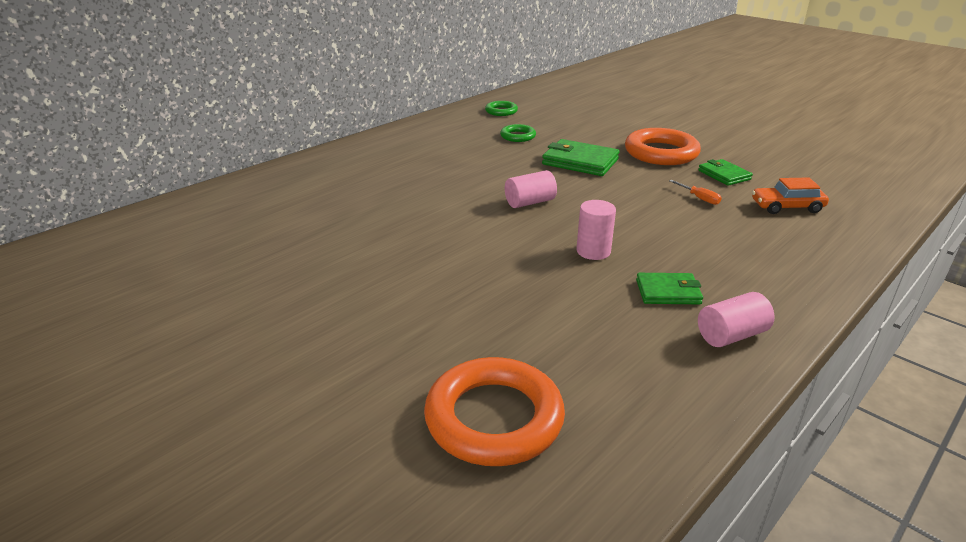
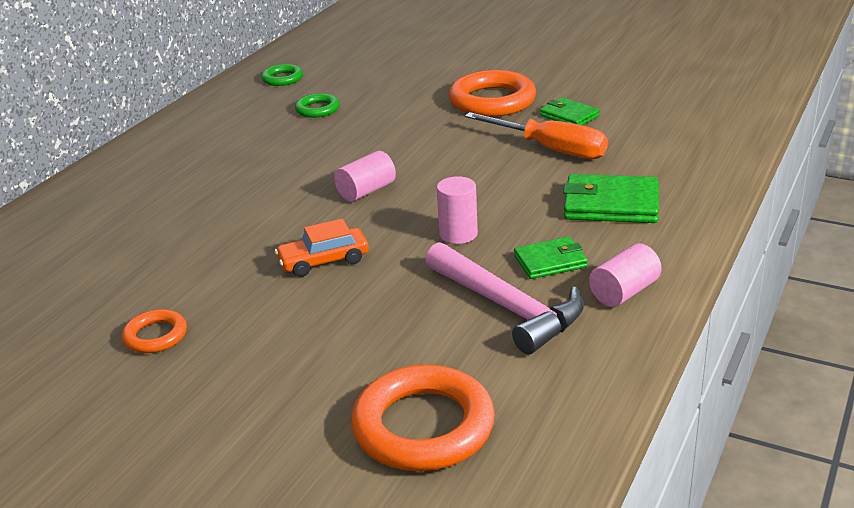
camera: 15 degrees left, 0 degrees up
(311, 281) = (155, 336): none -> orange ring
(580, 162) = (404, 129): green wallet -> green wallet (611, 204)
(613, 324) = (507, 307): none -> pink hammer
(699, 198) = (551, 149): orange screwdriver -> orange screwdriver, size x2.32
(787, 207) = (643, 142): orange car -> orange car (323, 261)

